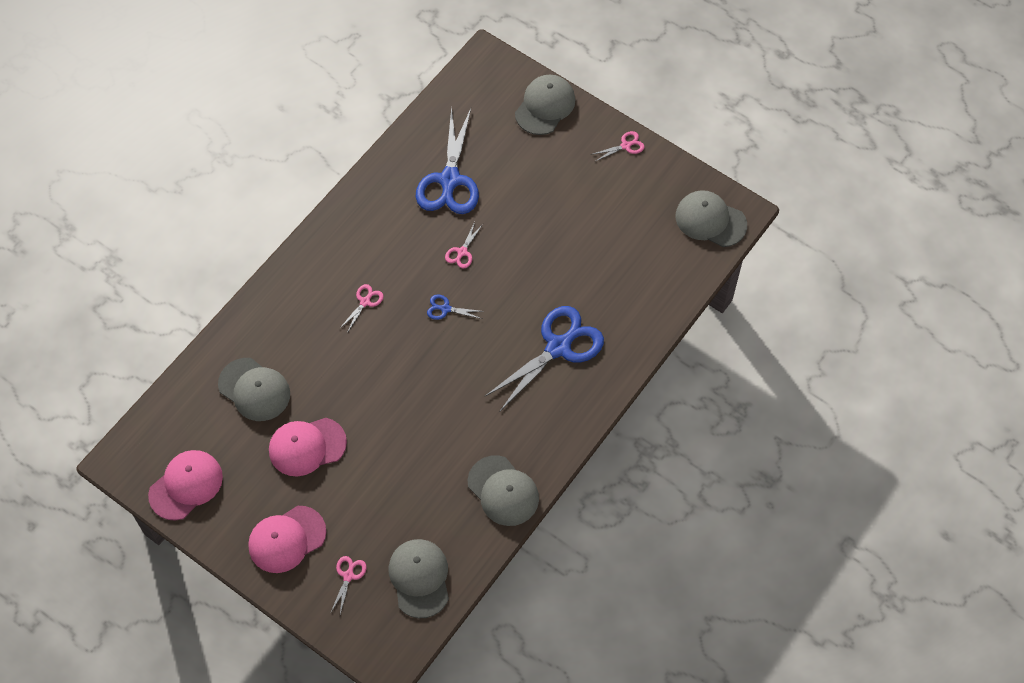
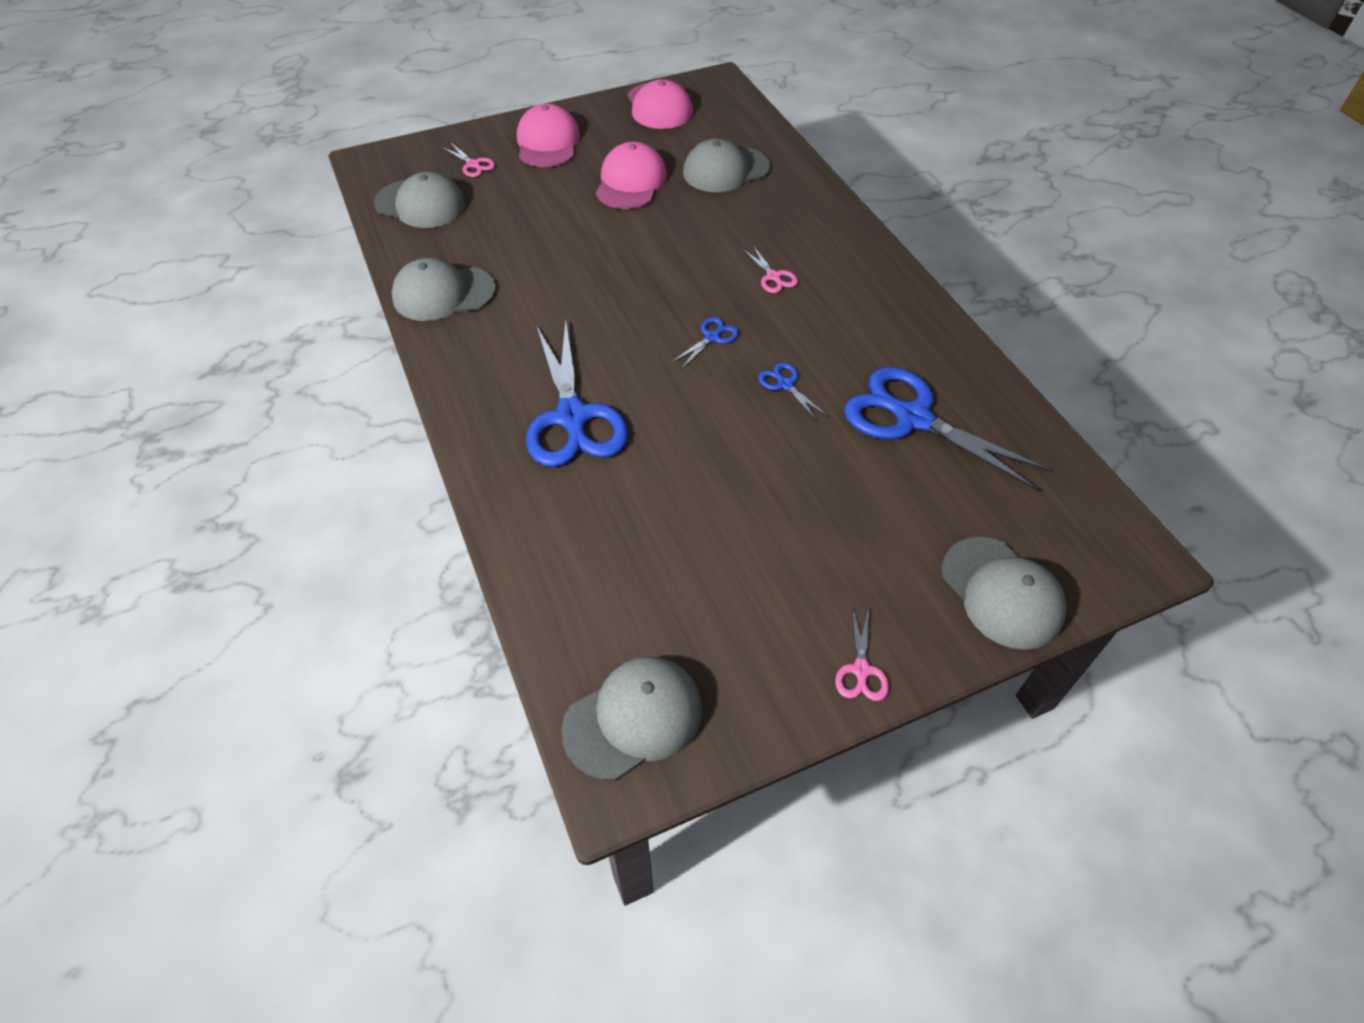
camera: 120 degrees right, 10 degrees down
(462, 252) = (785, 384): pink scissors -> blue scissors

